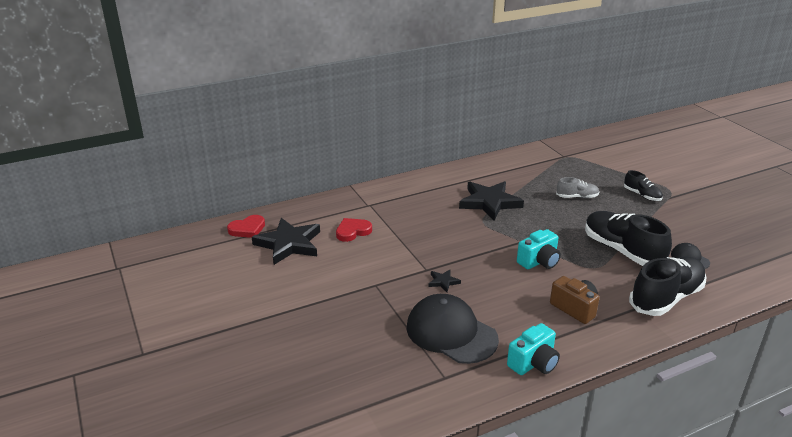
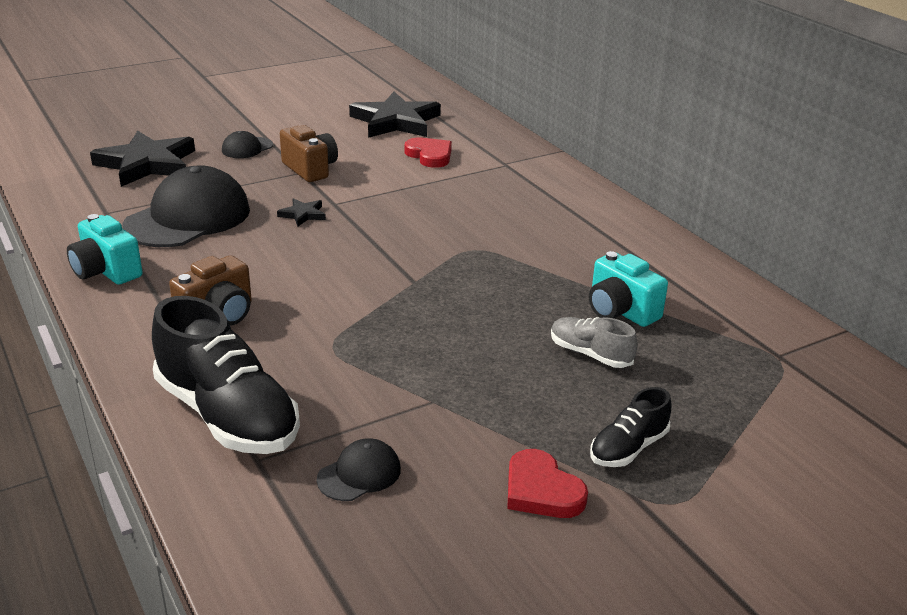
camera: 85 degrees right, 0 degrees up
(247, 229) = (428, 99): red heart -> red heart (541, 490)
(328, 313) = (247, 148): none -> black cap
(371, 281) = (310, 169): none -> brown camera
(489, 202) = (539, 258): black star -> black star (147, 164)
(539, 262) = (351, 293): turquoise camera -> turquoise camera (620, 311)
(577, 197) = (590, 354): grey shoe -> grey shoe turned 135 degrees clockwise
(622, 251) = (387, 385): black shoe -> none

